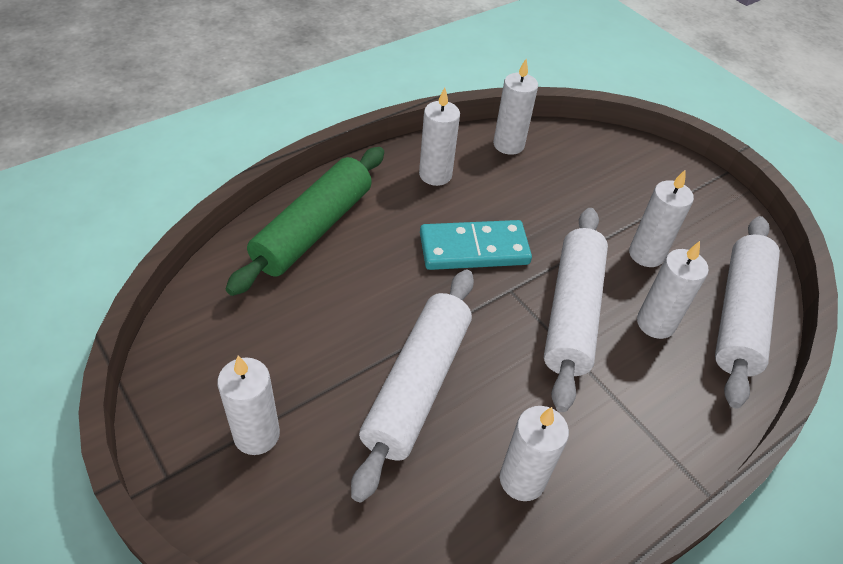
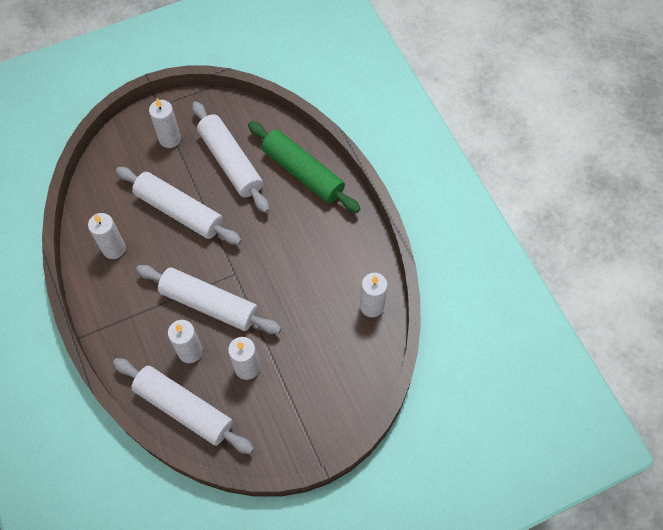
camera: 105 degrees right, 15 degrees up
(303, 325) = (231, 162): none -> white rolling pin
(435, 175) = (344, 250): white candle -> none
(474, 249) = (271, 260): turquoise domino -> none

